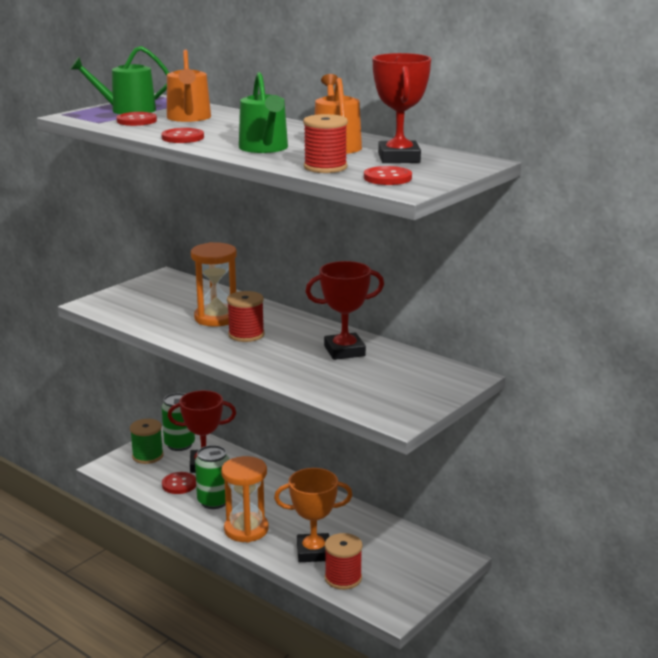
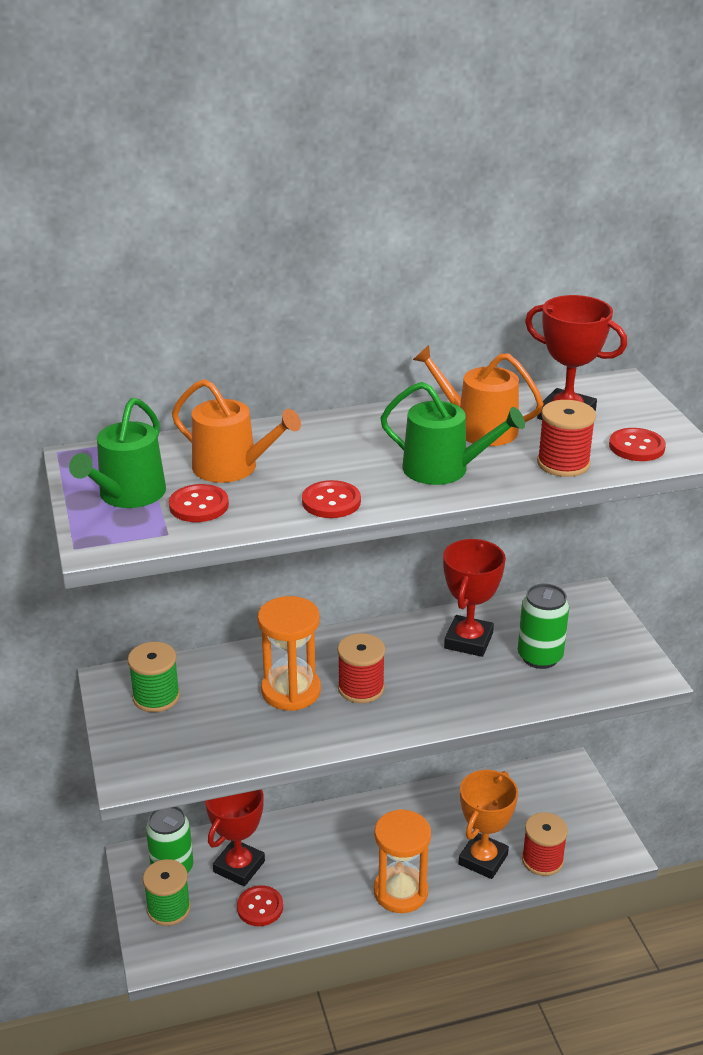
camera: 55 degrees left, 10 degrees up
(165, 289) = (156, 697): none -> green spool
(214, 501) = (323, 893): green can -> green can (540, 657)

